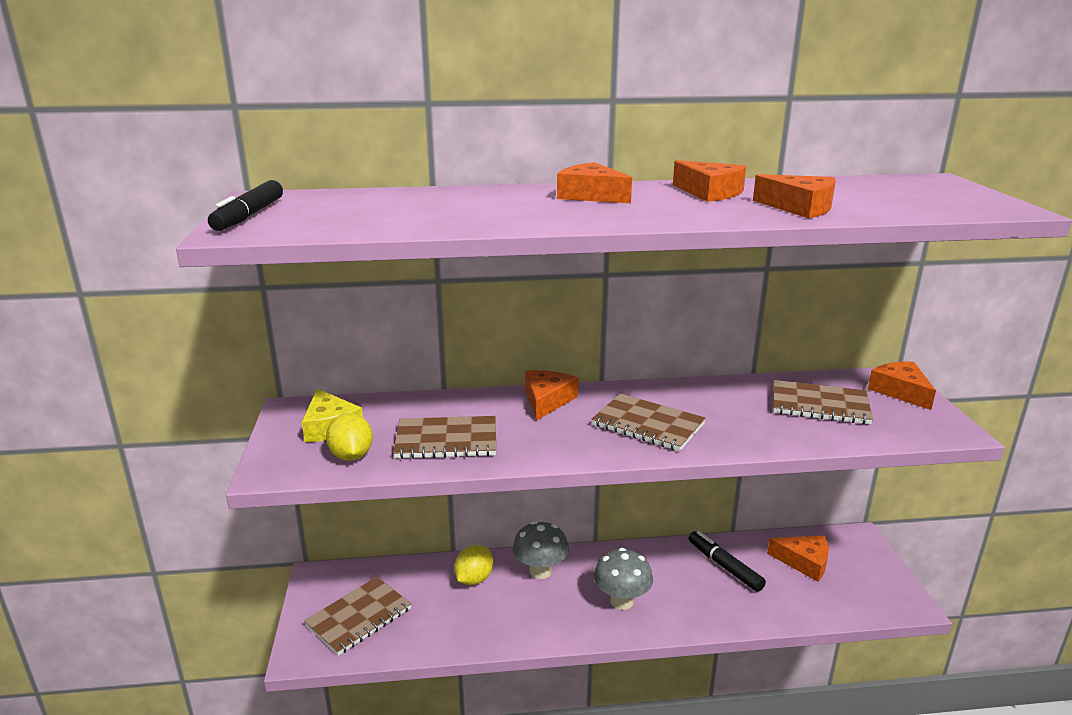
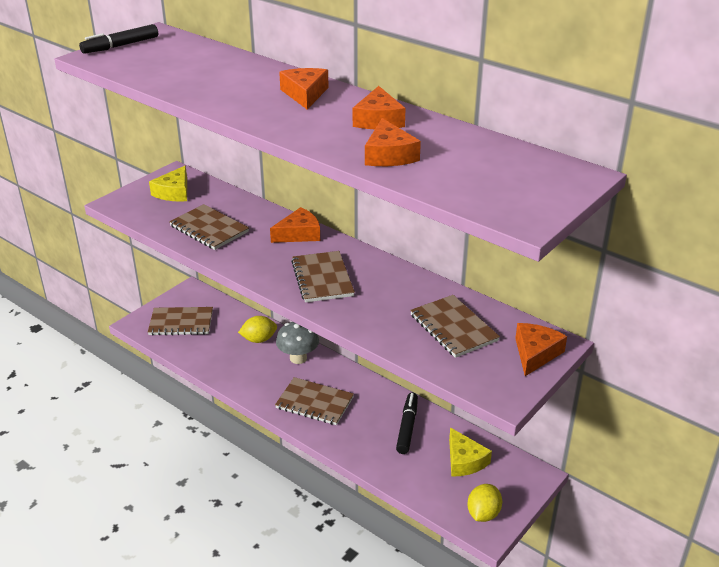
camera: 45 degrees right, 10 degrees up
(351, 456) = (157, 213): yellow lemon -> yellow lemon (483, 514)
(621, 601) = (314, 403): grey mushroom -> brown notebook
(804, 562) = (464, 460): orange cheese -> yellow cheese

